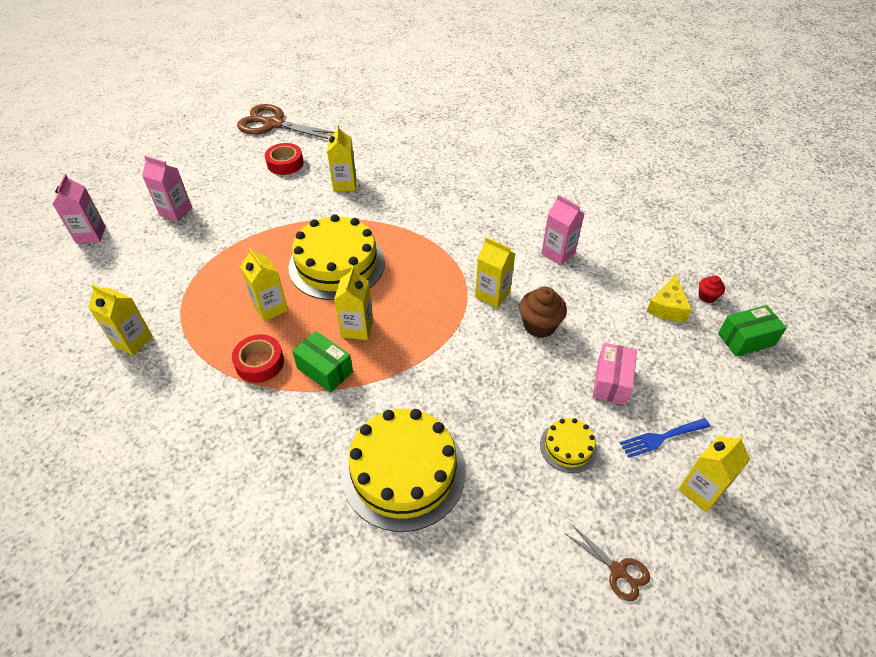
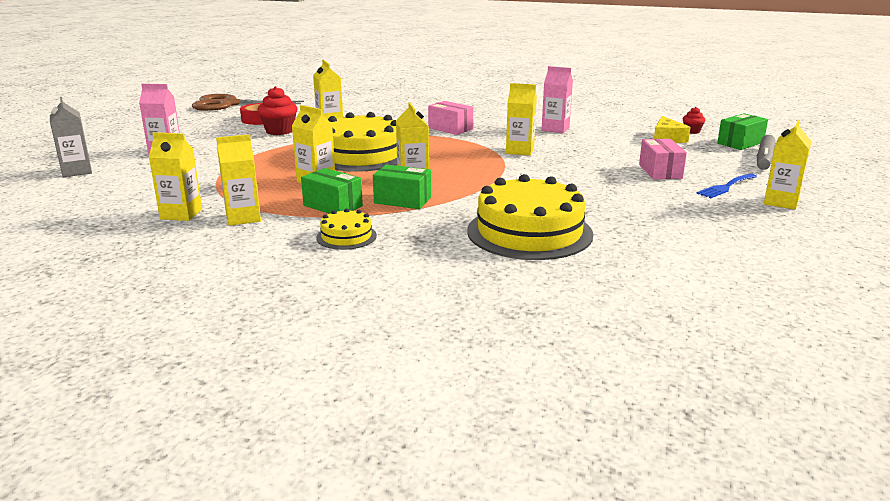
camera: 20 degrees left, 25 degrees down
(91, 234) = (77, 171): pink carton -> grey carton
(176, 363) = (243, 218): none -> yellow carton
(260, 363) = (332, 206): red tape -> green box
(290, 193) = (279, 131): none -> red cupcake
(451, 226) = (450, 128): none -> pink box
(539, 325) = (574, 158): brown cupcake -> none
(568, 447) = (658, 201): yellow cake -> yellow cake (346, 236)
(618, 570) = (759, 243): brown scissors -> none
(749, 385) = (764, 159): none -> grey marker

